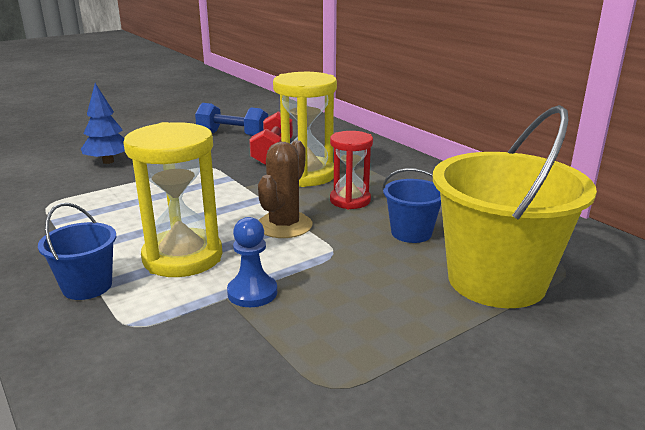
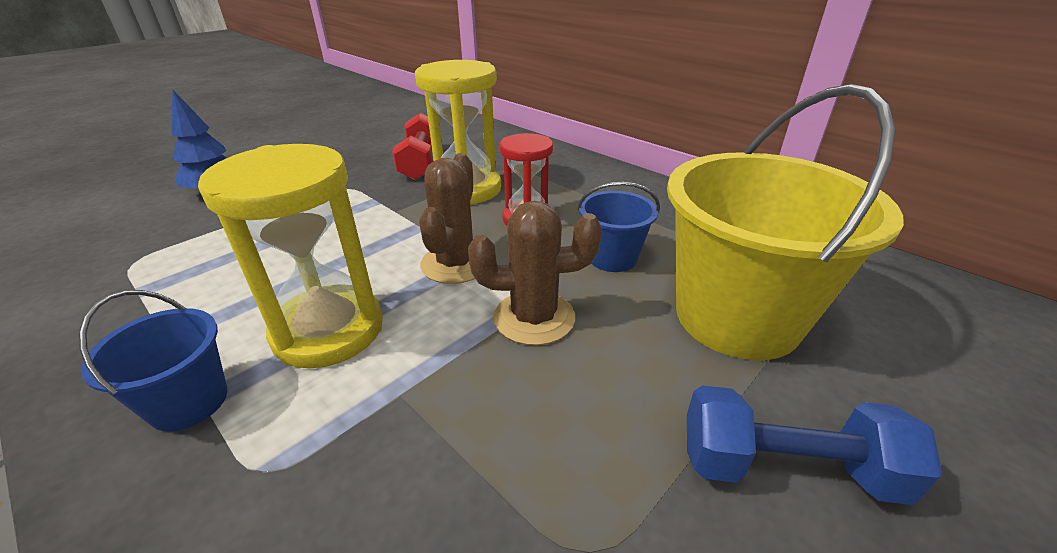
camera: 10 degrees left, 10 degrees up
(233, 135) = (369, 144): blue dumbbell -> blue dumbbell (786, 467)
(252, 293) = (435, 380): blue pawn -> none
(335, 265) = (534, 318): none -> brown cactus

